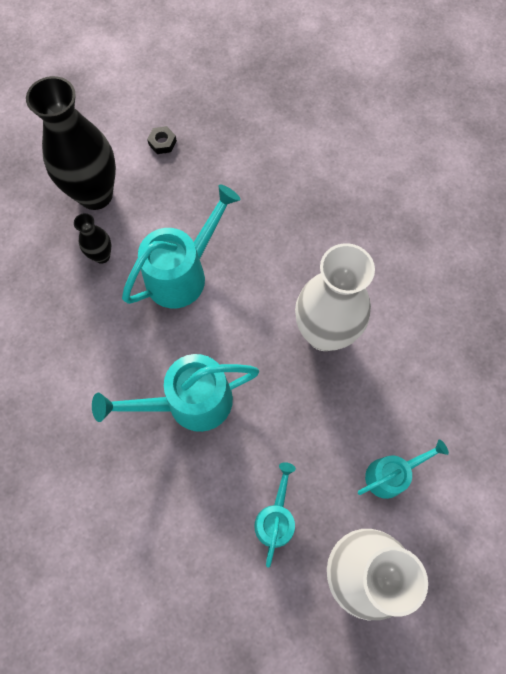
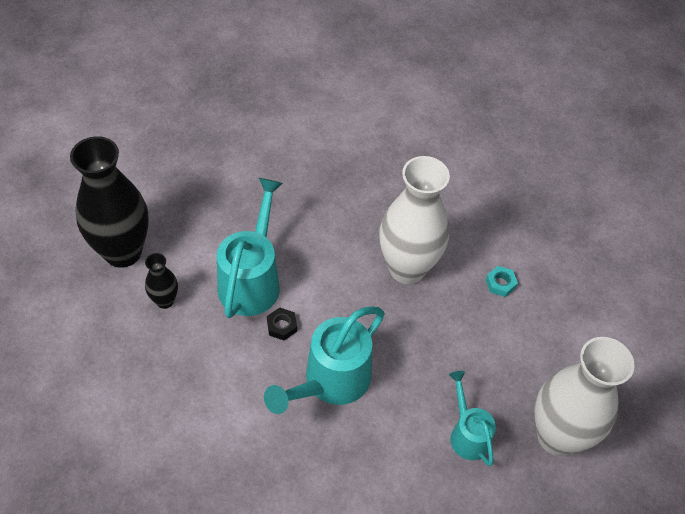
camera: 35 degrees left, 15 degrees down
(162, 143) = (158, 181): black nut -> black nut (282, 326)
(391, 474) = (533, 349): turquoise watering can -> none
(402, 394) = (500, 283): none -> turquoise nut

